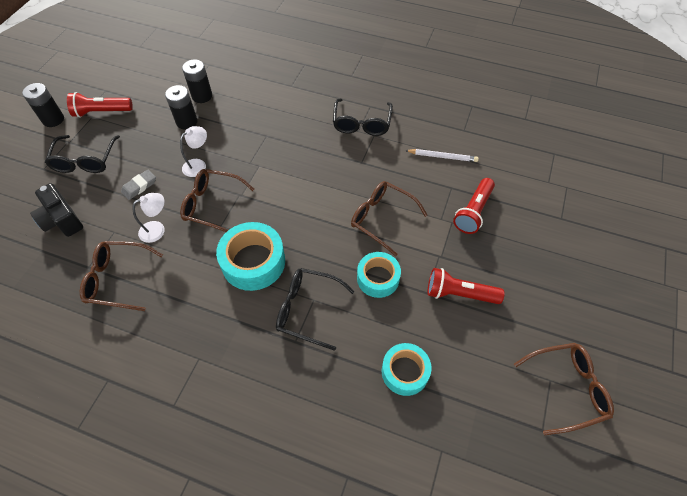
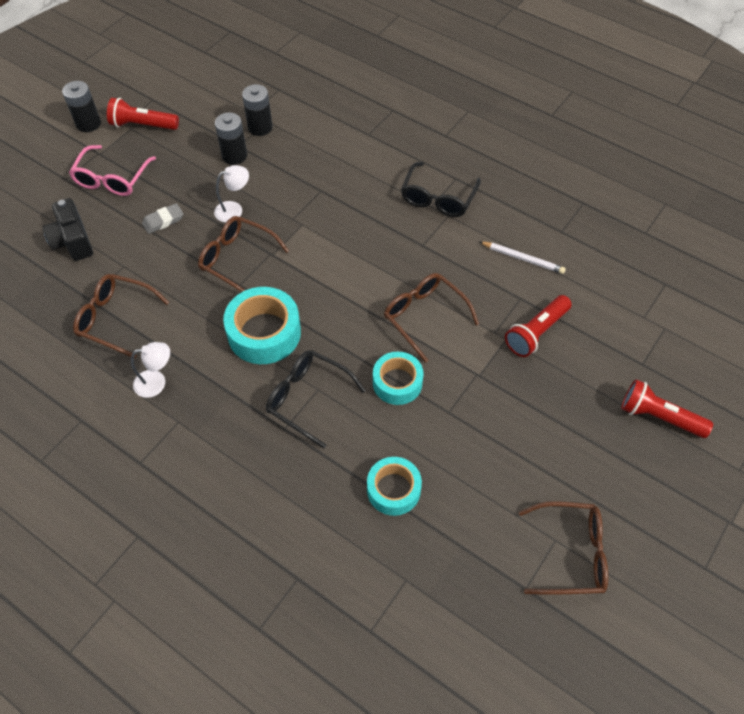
camera: 15 degrees right, 0 degrees up
(85, 160) = (112, 179): black glasses -> pink glasses
(157, 229) = (170, 273): white lamp -> white lamp (157, 382)
(459, 294) = (484, 422): red flashlight -> red flashlight (658, 417)

